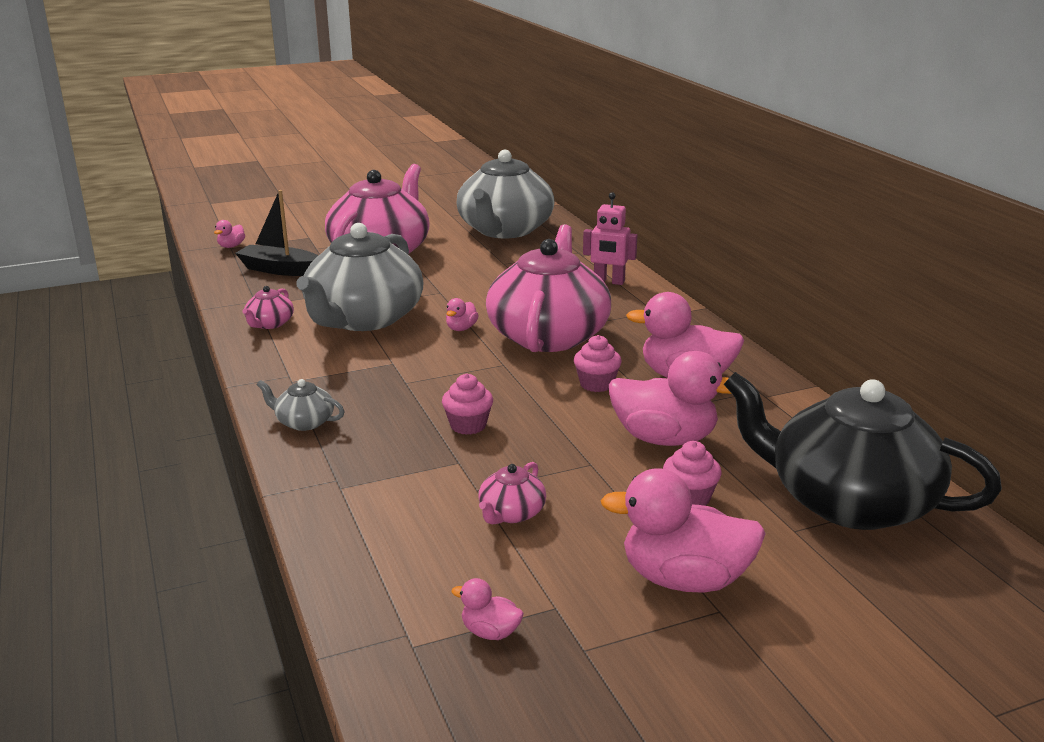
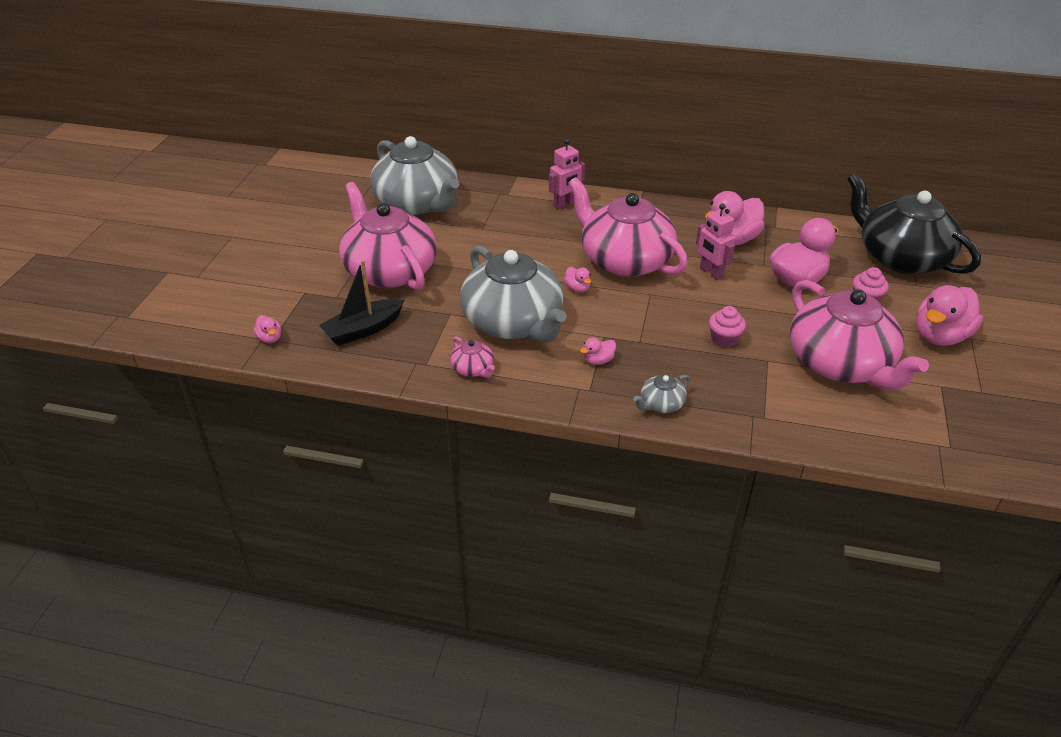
camera: 55 degrees left, 15 degrees up
(490, 632) = (952, 415): pink duck -> pink duck (598, 360)
(511, 513) = (841, 364): pink teapot -> pink teapot, size x2.48
(596, 384) = (711, 272): pink cupcake -> pink robot
(848, 501) = (900, 257): black teapot -> black teapot turned 75 degrees clockwise

